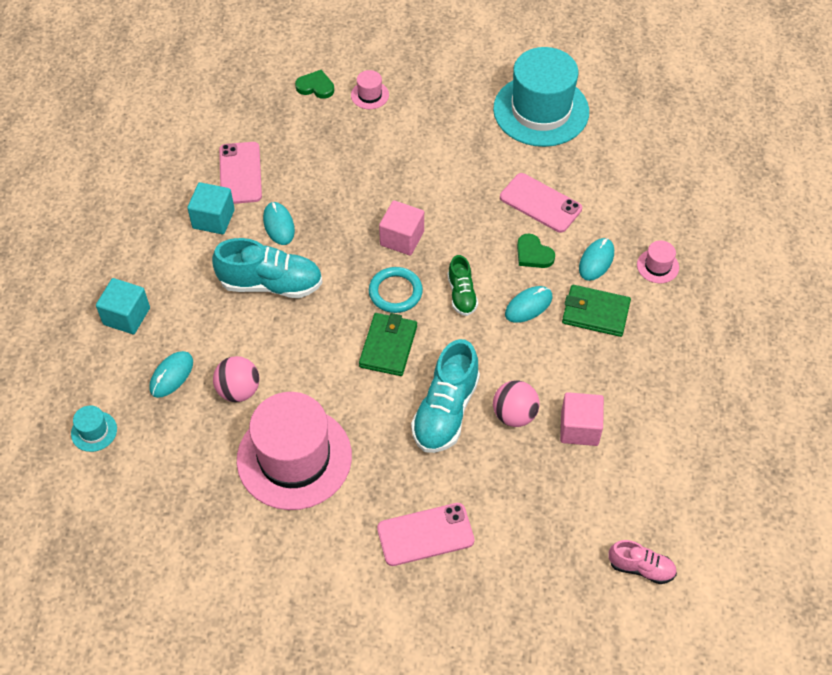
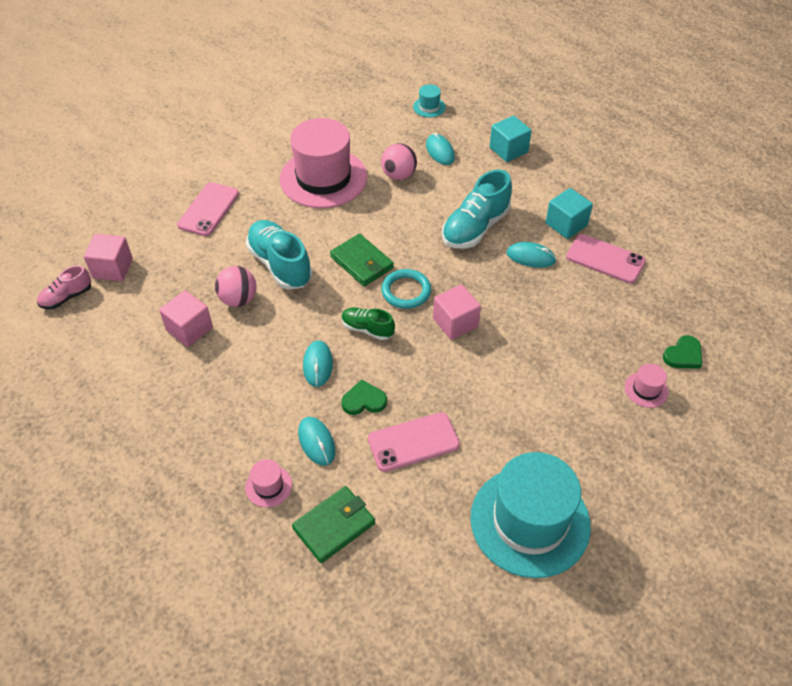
camera: 125 degrees right, 5 degrees down
(574, 558) = (113, 268): none -> pink cube
(595, 313) = (269, 405): green wallet -> green wallet (334, 526)

